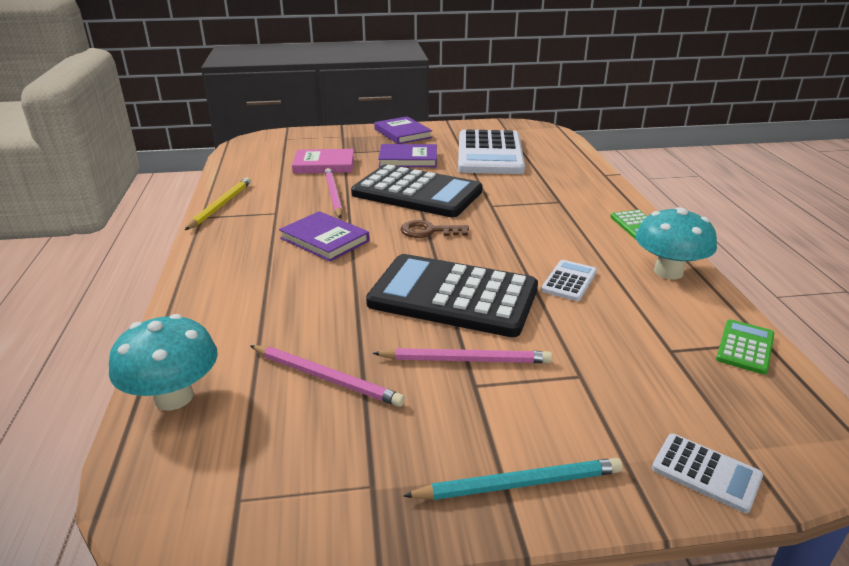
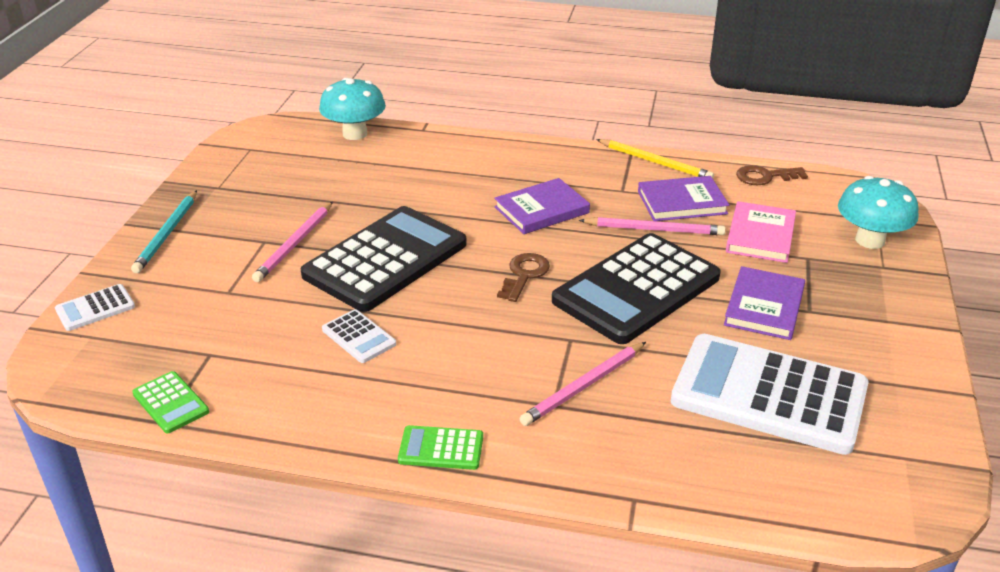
camera: 110 degrees right, 5 degrees up
(236, 168) = (765, 177): none -> brown key
(326, 378) = (327, 185): pink pencil -> pink pencil (584, 386)
(402, 133) = (890, 326): purple book -> purple book (682, 202)
(668, 272) = (322, 419): turquoise mushroom -> turquoise mushroom (870, 240)

